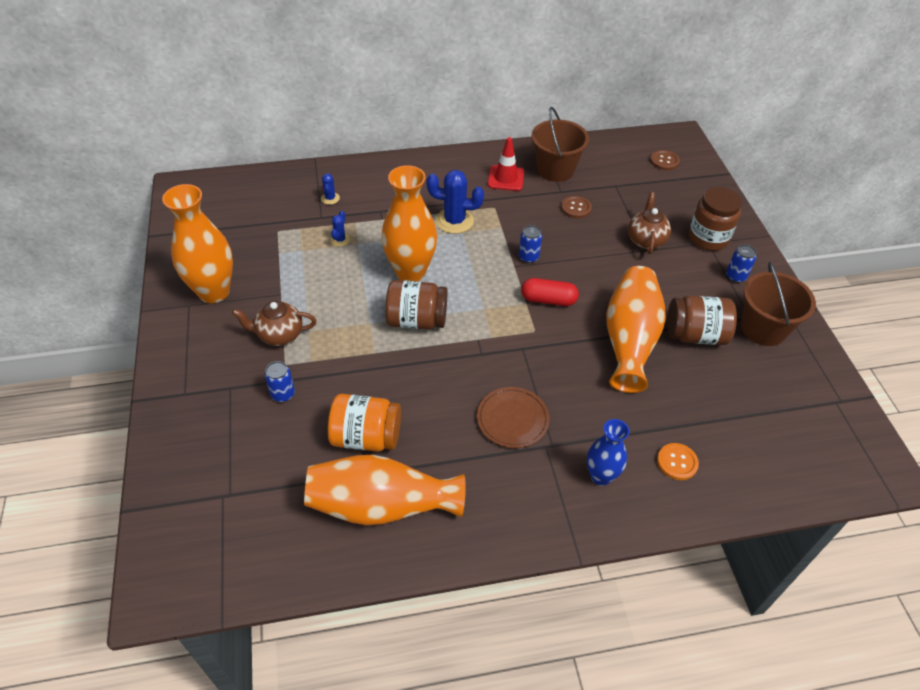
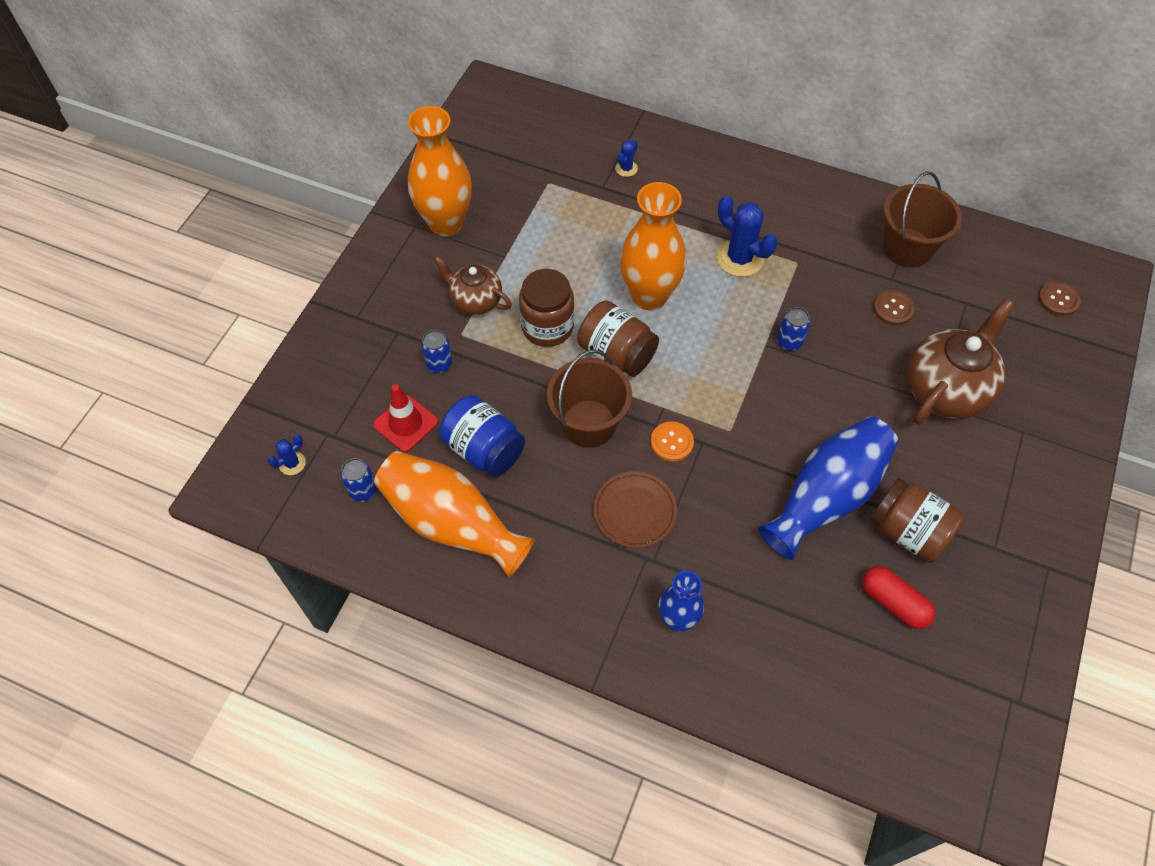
camera: 35 degrees right, 10 degrees up
(340, 240) = (603, 223): blue cactus -> blue cactus (292, 463)
(366, 437) = (484, 449): orange jar -> blue jar
(506, 178) = (838, 232): red traffic cone -> red traffic cone (406, 423)
(548, 300) = (772, 403): red capsule -> red capsule (894, 602)
(629, 341) = (825, 497): orange vase -> blue vase
(645, 240) = (946, 389): brown teapot -> brown teapot, size x1.66
(677, 462) = (768, 654): orange button -> orange button (672, 442)
(708, 238) = (1028, 425): brown jar -> brown jar (547, 327)
(735, 276) = (1021, 490): blue can -> blue can (363, 491)
(763, 328) = (999, 569): brown bucket -> brown bucket (588, 423)

